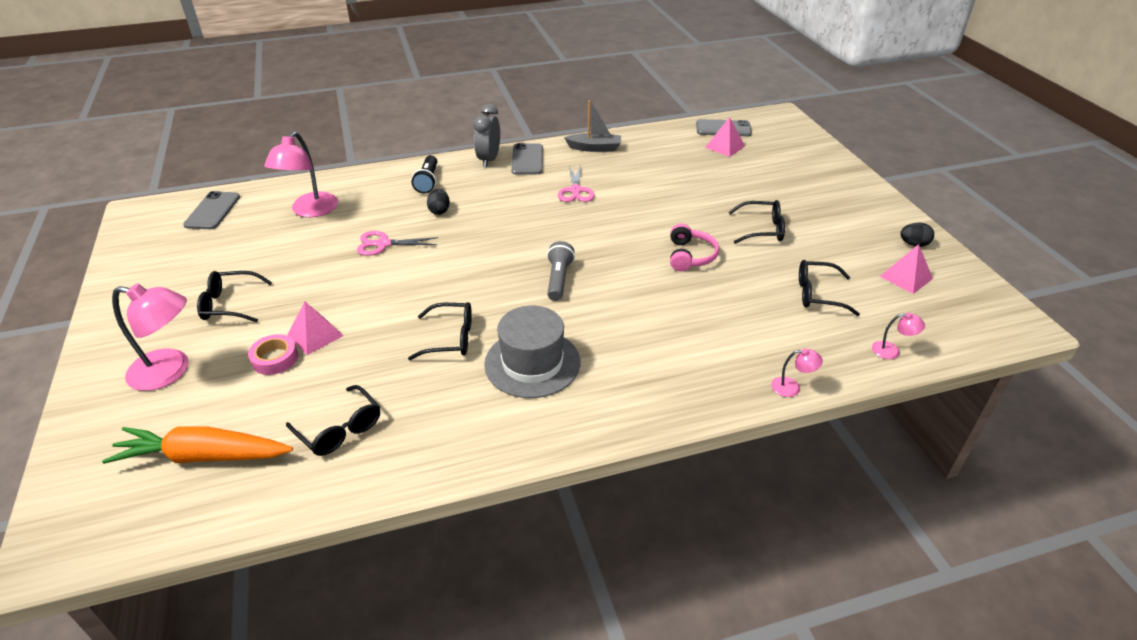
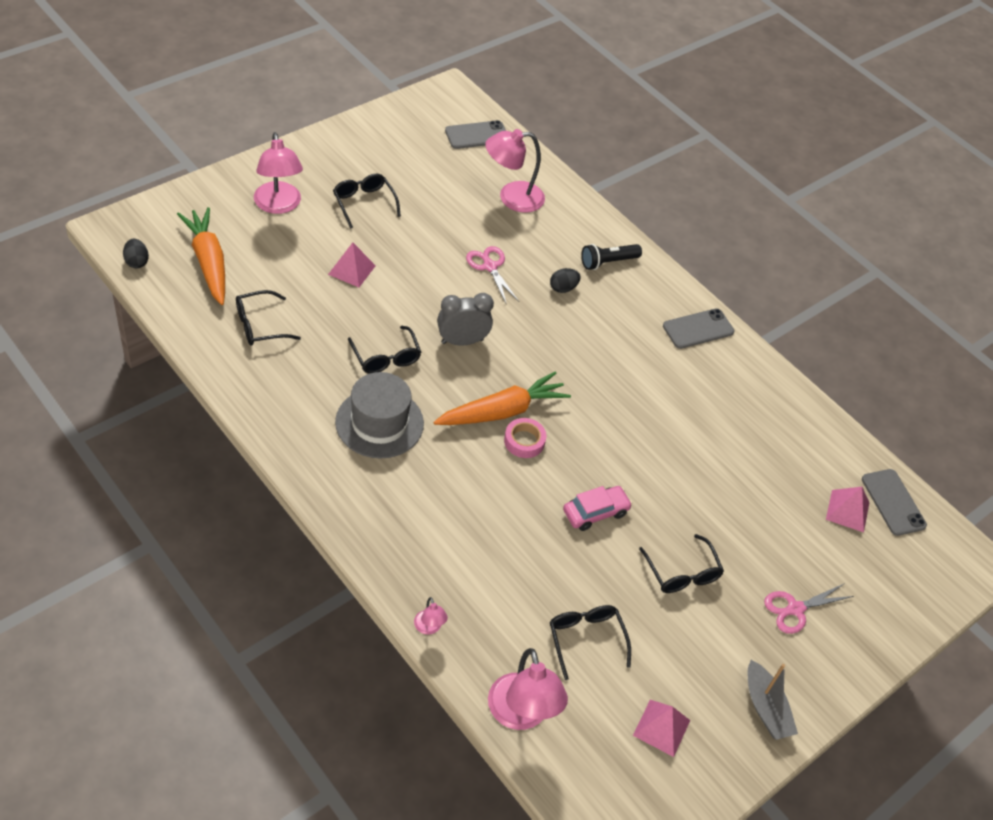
camera: 60 degrees right, 10 degrees up
(275, 359) = (315, 257): pink tape -> pink tape (524, 441)
(340, 429) = (259, 325): black glasses -> black glasses turned 45 degrees clockwise
(489, 159) = (678, 297): grey clock -> grey clock (462, 341)
(558, 279) = (502, 411): grey flashlight -> orange carrot
(575, 190) = (662, 386): pink scissors -> pink scissors (795, 609)
(594, 148) = (760, 382): grey boat -> grey boat (765, 707)
(690, 256) = (595, 512): pink headphones -> pink car
(892, 351) = (521, 714): pink lamp -> pink lamp, size x2.16
(913, 244) = (736, 736): black egg -> black egg (136, 262)

